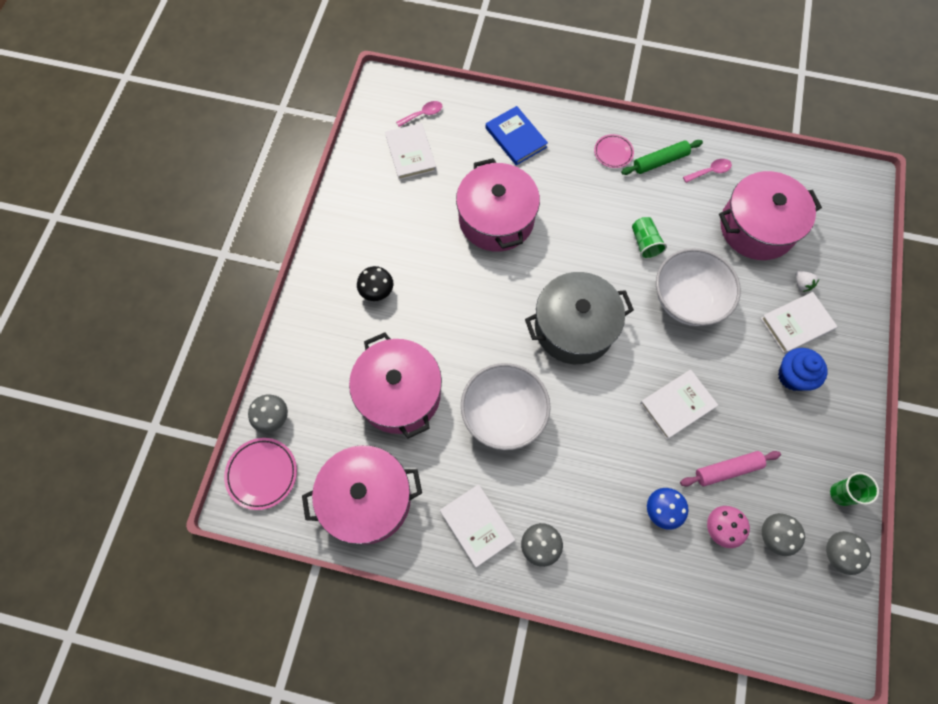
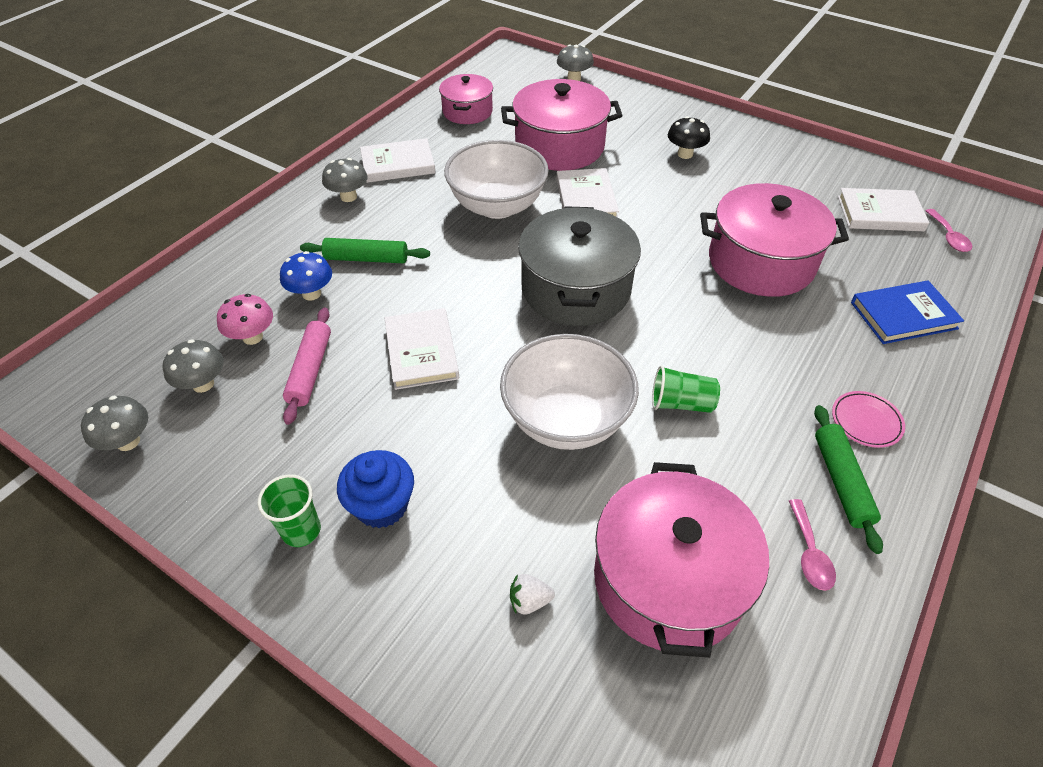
camera: 110 degrees right, 20 degrees down
(262, 474) = (525, 67): pink plate -> none
(367, 499) = (467, 111): pink pot -> pink pot, size x0.59
(607, 489) = (366, 258): none -> green rolling pin
(796, 324) = (461, 554): white book -> white book (586, 199)
(841, 494) = (187, 484): green cup -> green cup (301, 530)

